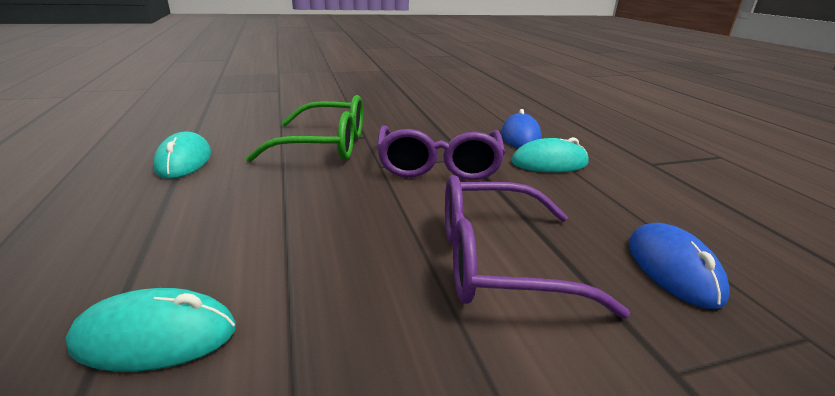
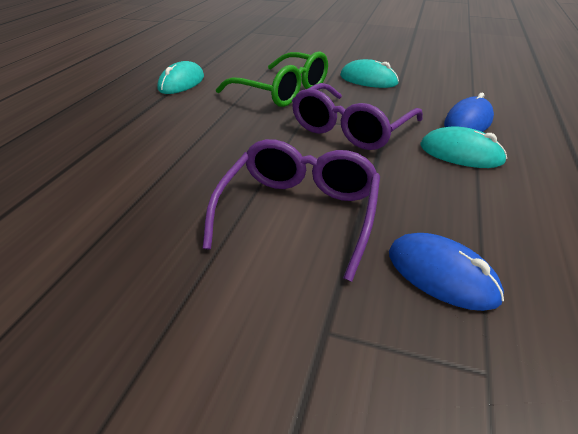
camera: 35 degrees right, 10 degrees up
(156, 336) = (77, 181): turquoise mouse -> turquoise mouse (368, 80)
(497, 261) = (299, 213): purple glasses -> purple glasses turned 75 degrees clockwise
(673, 269) = (441, 275): blue mouse -> blue mouse turned 75 degrees counterclockwise

